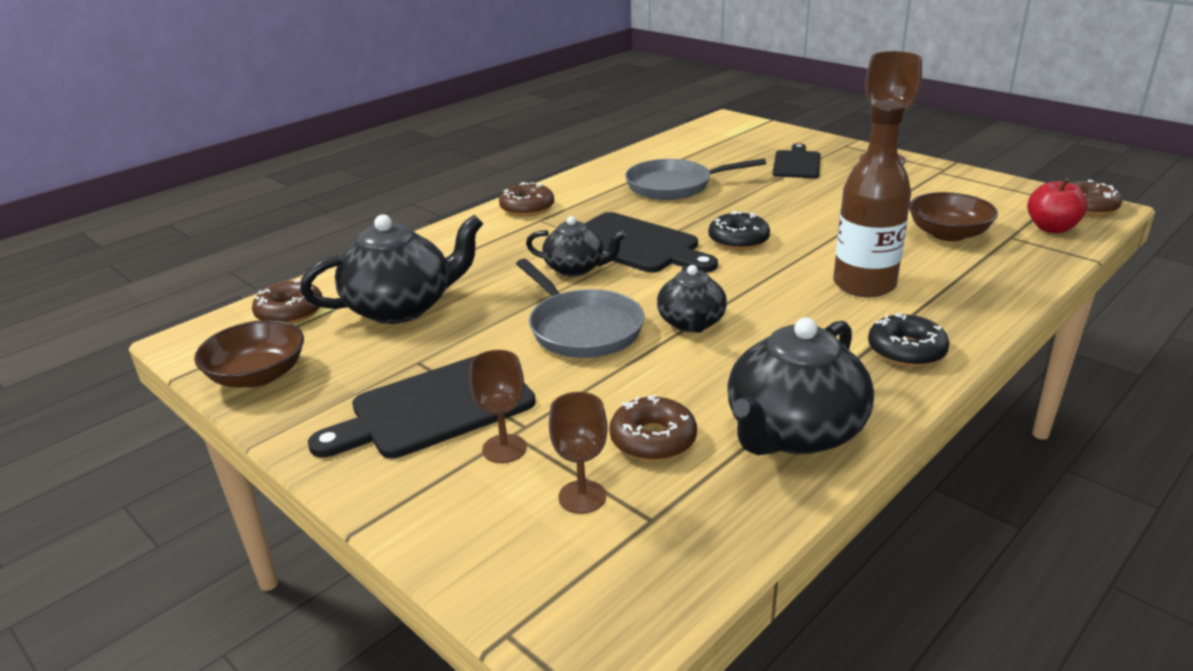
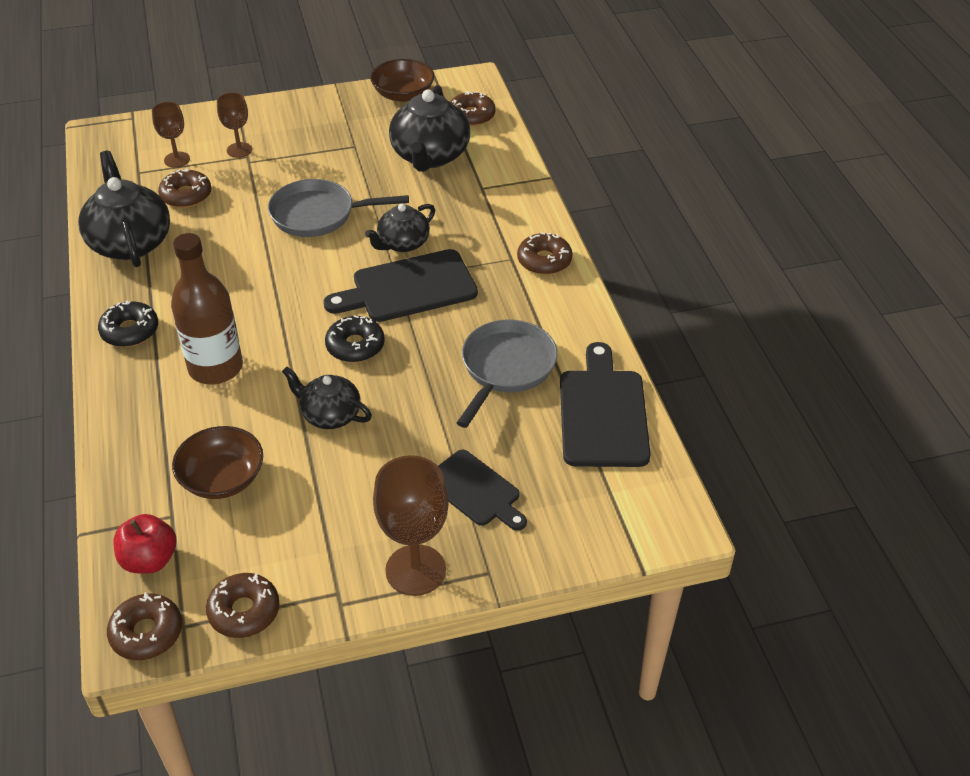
camera: 120 degrees right, 15 degrees up
(434, 408) = (300, 139): black cutting board -> black cutting board (603, 413)
(691, 323) = (270, 260): black teapot -> black teapot (330, 415)
(1008, 188) = (244, 611): none -> brown donut

